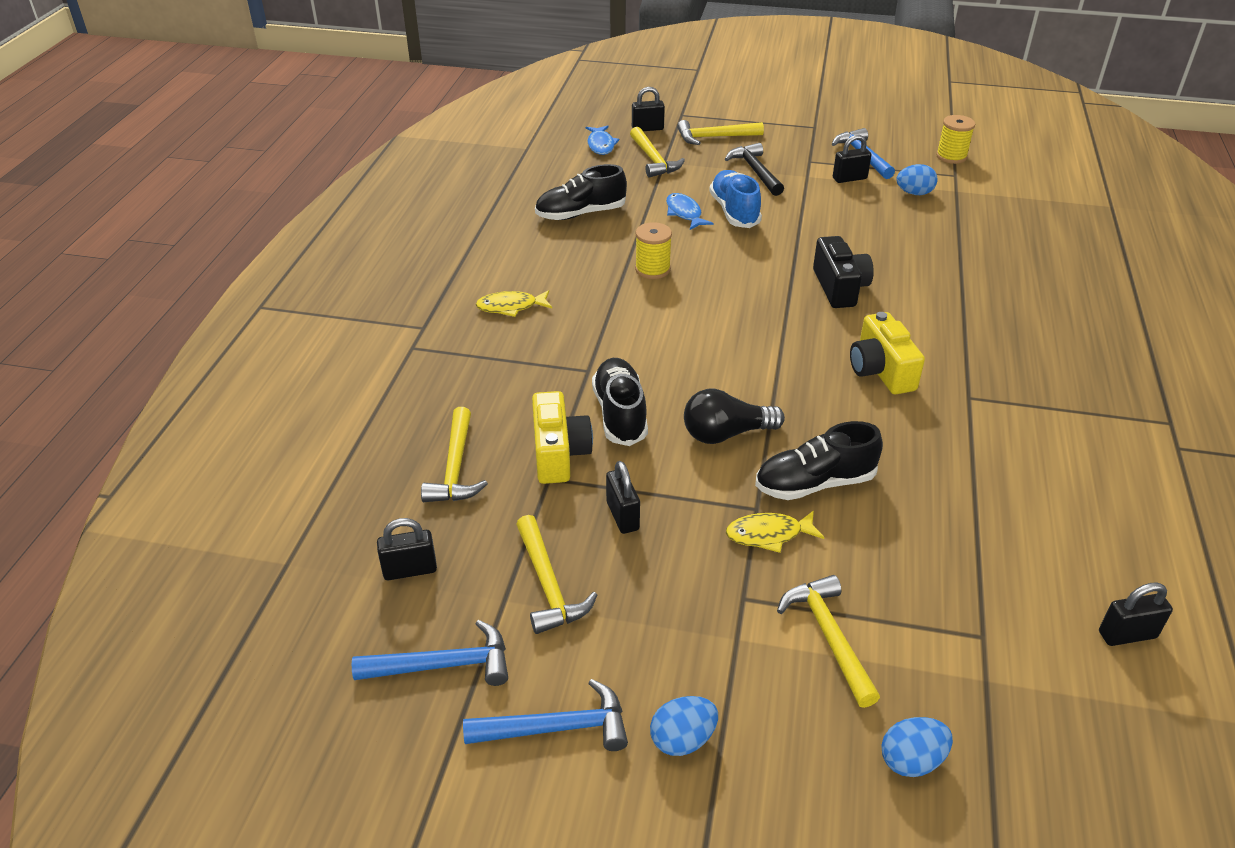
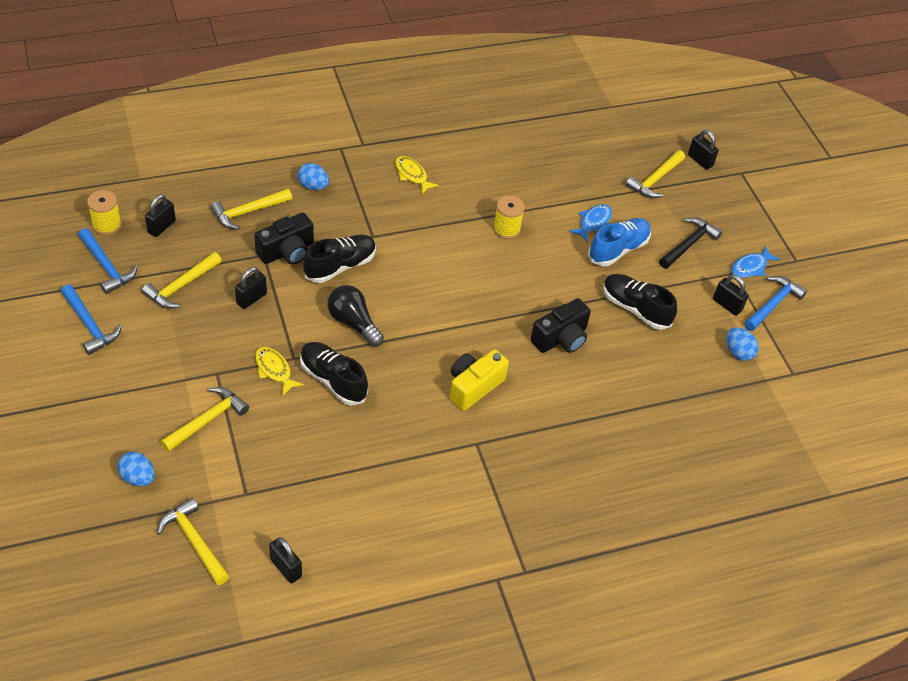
camera: 55 degrees right, 10 degrees up
(410, 570) = (161, 227): black padlock -> black padlock turned 75 degrees clockwise
(559, 453) = (287, 251): yellow camera -> black camera
(581, 214) = (547, 167): black shoe -> black shoe (635, 309)
(601, 145) = (651, 143): blue fish -> blue fish (751, 267)
(682, 740) = (106, 377): blue egg -> blue egg (313, 186)
(714, 137) = (722, 204): yellow hammer -> yellow hammer (194, 541)
(951, 156) = (824, 364): yellow spool -> yellow spool (107, 225)

